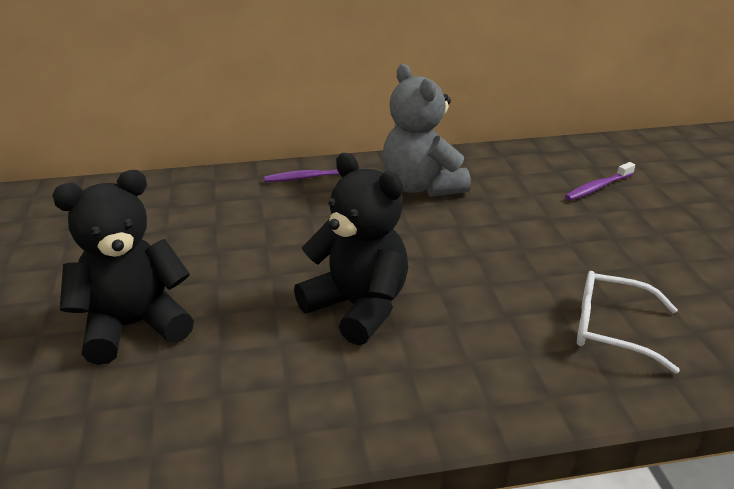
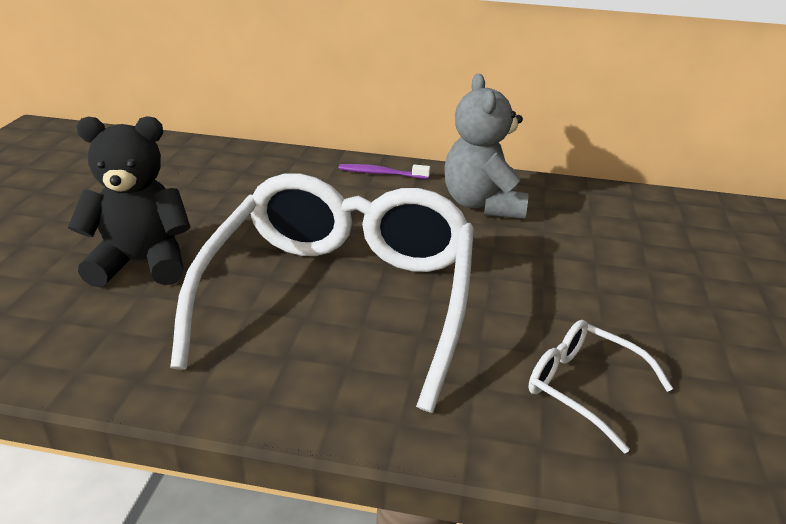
camera: 20 degrees right, 0 degrees up
(358, 307) = (341, 298): black teddy bear -> white glasses
(597, 187) = (672, 245): purple toothbrush -> none

